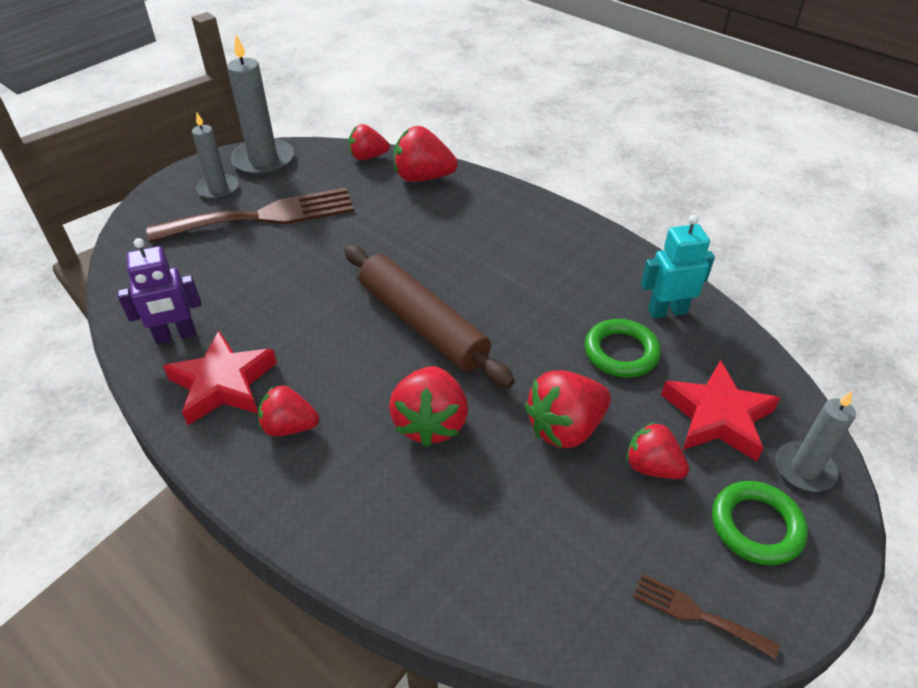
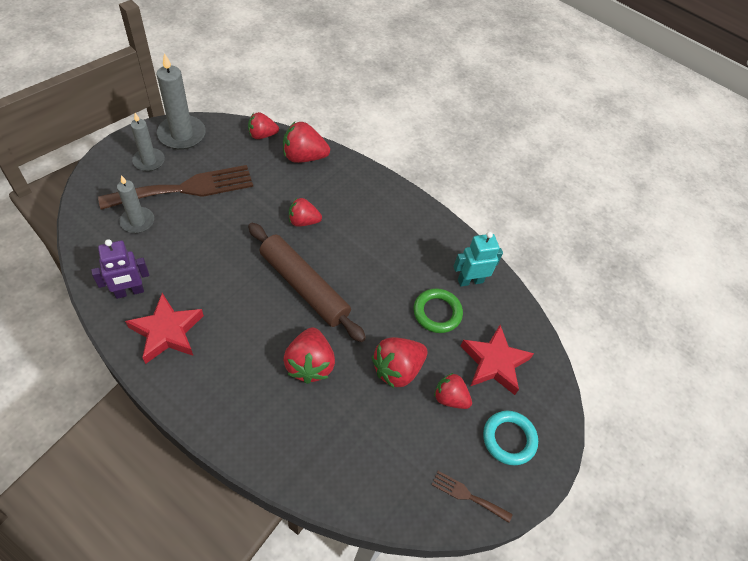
camera: 10 degrees left, 10 degrees up
(289, 426) = (215, 366): red strawberry -> red strawberry (303, 221)
(756, 526) = (509, 439): green ring -> turquoise ring
(804, 469) = (543, 401): grey candle -> grey candle (137, 221)

